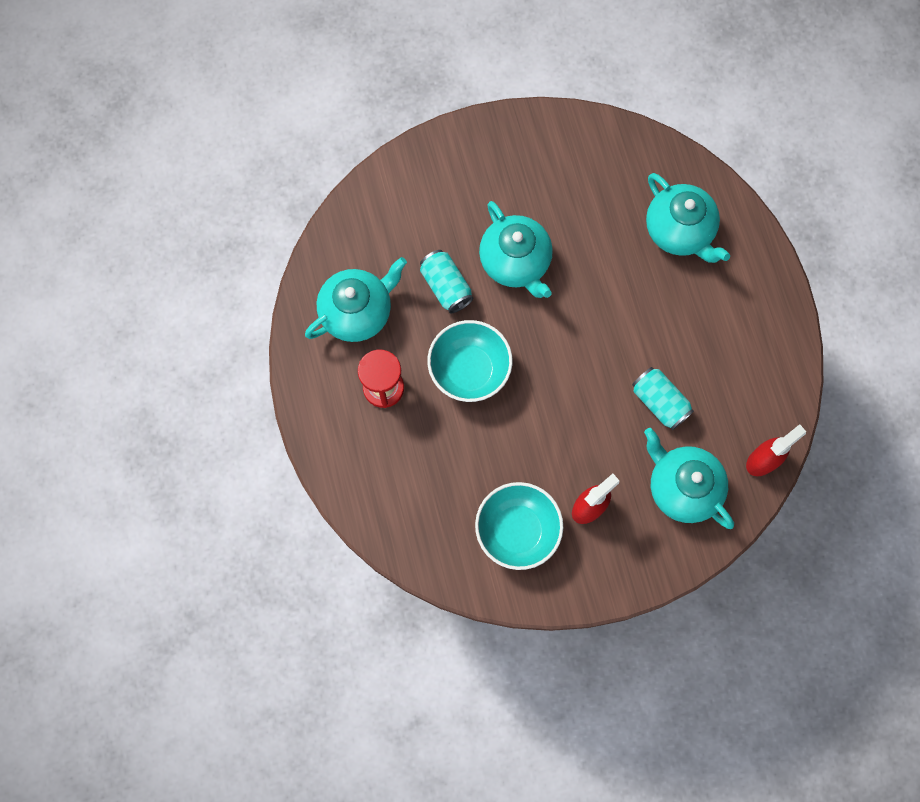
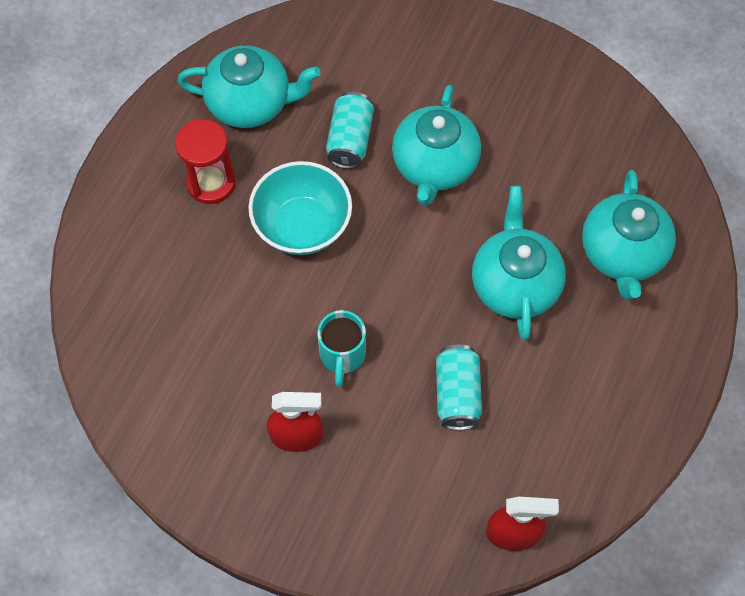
camera: 40 degrees right, 10 degrees down
(517, 530) = (209, 402): turquoise bowl -> none
(570, 434) = (342, 355): none -> turquoise mug
(682, 487) = (405, 492): turquoise teapot -> turquoise teapot (514, 284)

